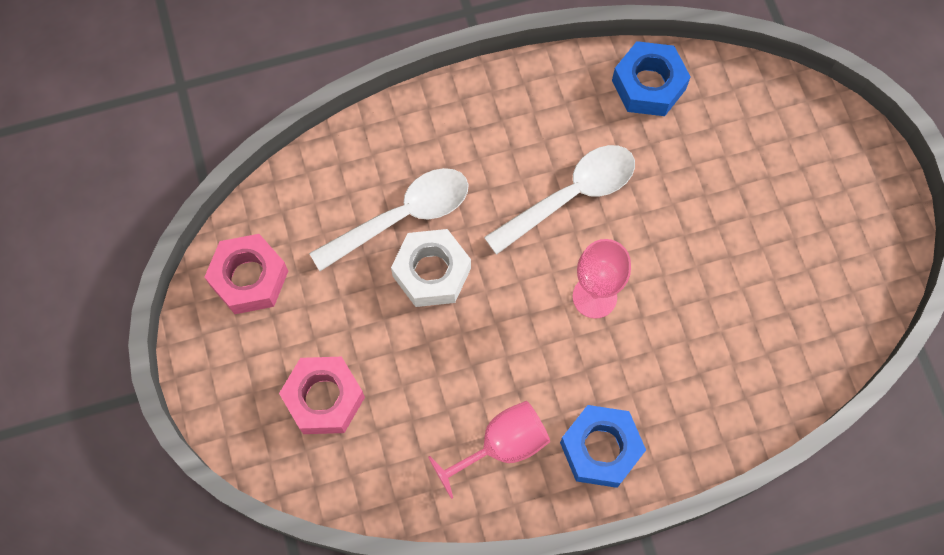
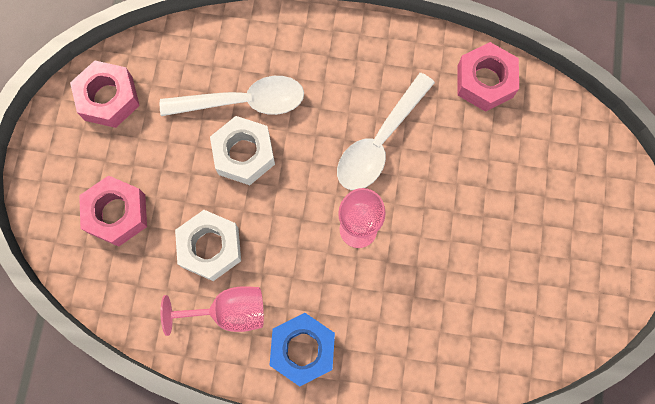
camera: 25 degrees right, 5 degrees up
(446, 388) = (210, 247): none -> white nut
(571, 195) = (380, 142): white spoon -> white spoon turned 135 degrees clockwise
(648, 85) = (485, 81): blue nut -> pink nut

